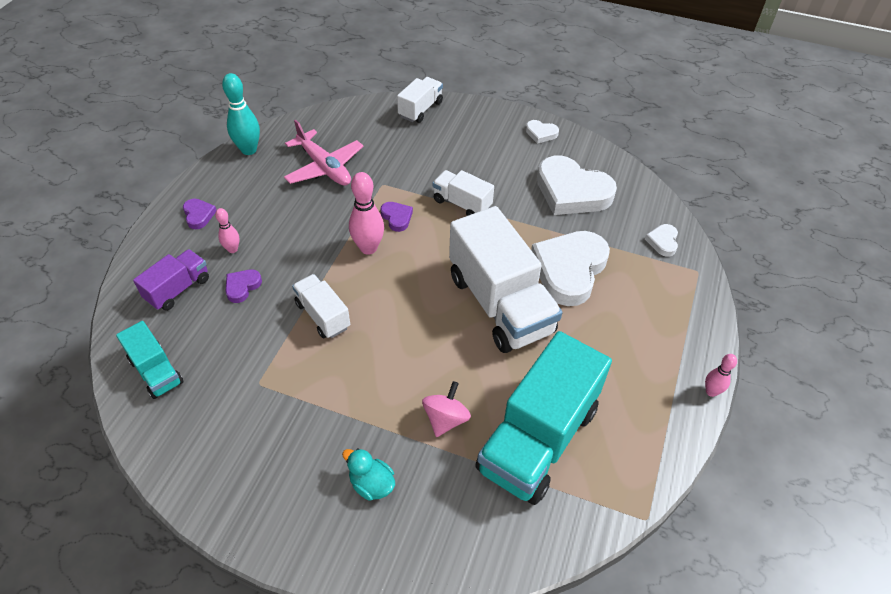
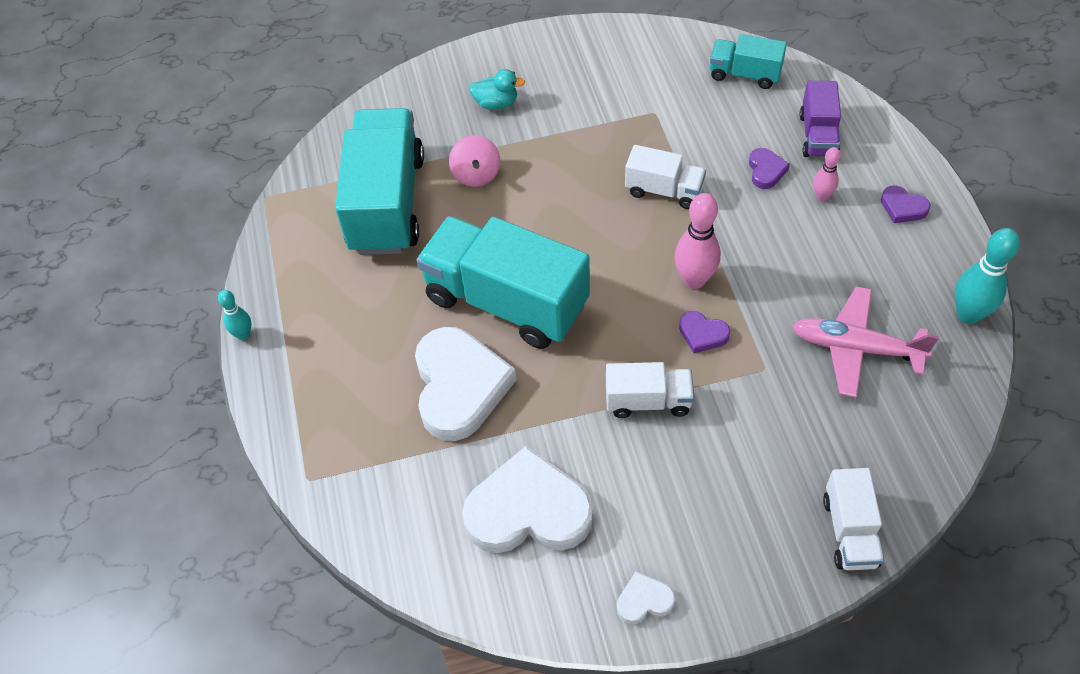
camera: 150 degrees right, 5 degrees up
(500, 304) = (506, 301): white truck -> turquoise truck
(663, 242) = (368, 499): white heart -> none
(711, 392) = (243, 335): pink bowling pin -> turquoise bowling pin

